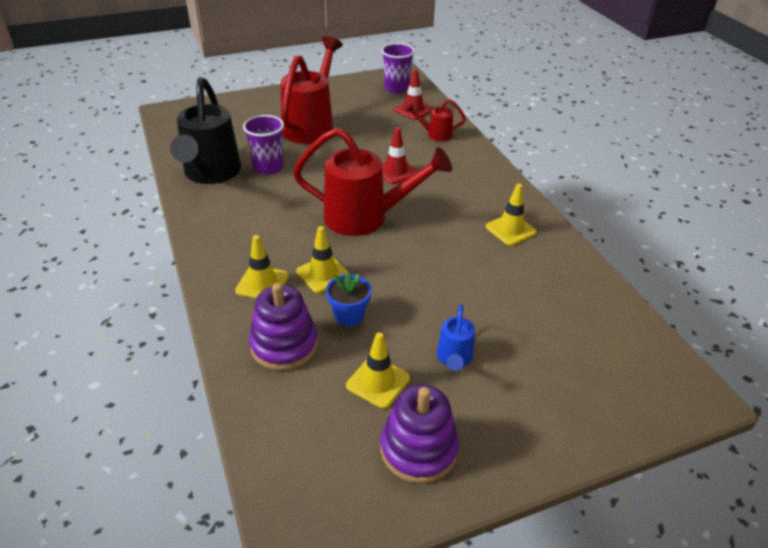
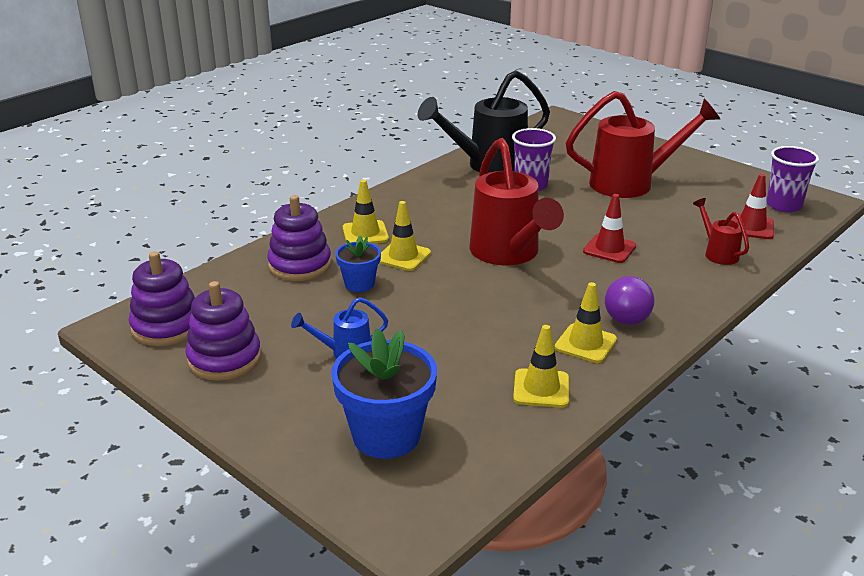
camera: 65 degrees right, 10 degrees down
(328, 486) = (166, 326): none -> purple stacking toy
(378, 382) = (288, 320): yellow traffic cone -> yellow traffic cone (541, 388)
(486, 198) = (628, 315): none -> purple light bulb
(581, 370) = (386, 436): none -> blue flower pot

